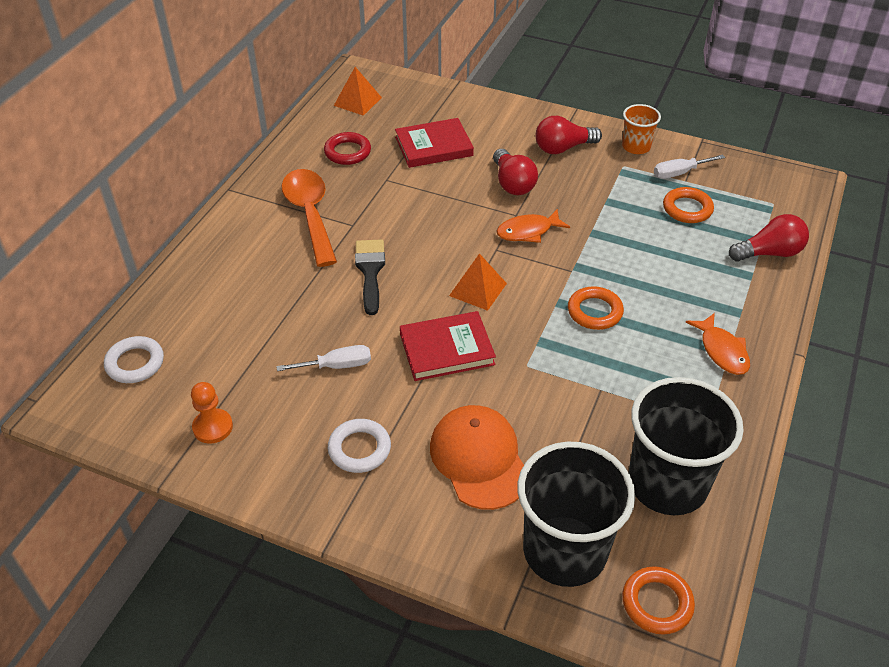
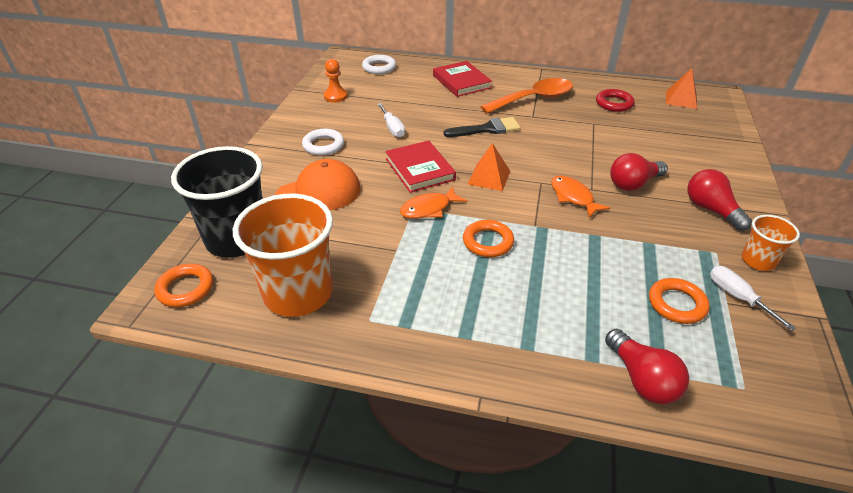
camera: 80 degrees right, 5 degrees down
(434, 146) = (652, 139): red book -> red book (461, 82)
(667, 483) = (298, 293): black cup -> orange cup
(722, 351) = (465, 332): orange fish -> orange fish (429, 209)

